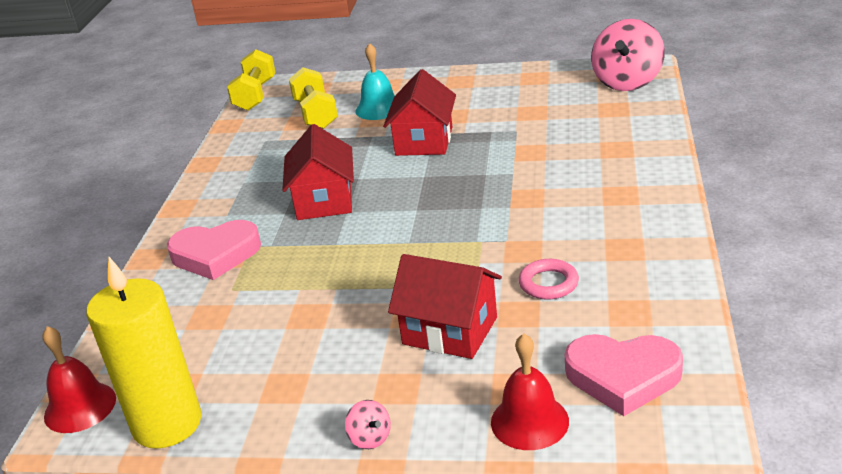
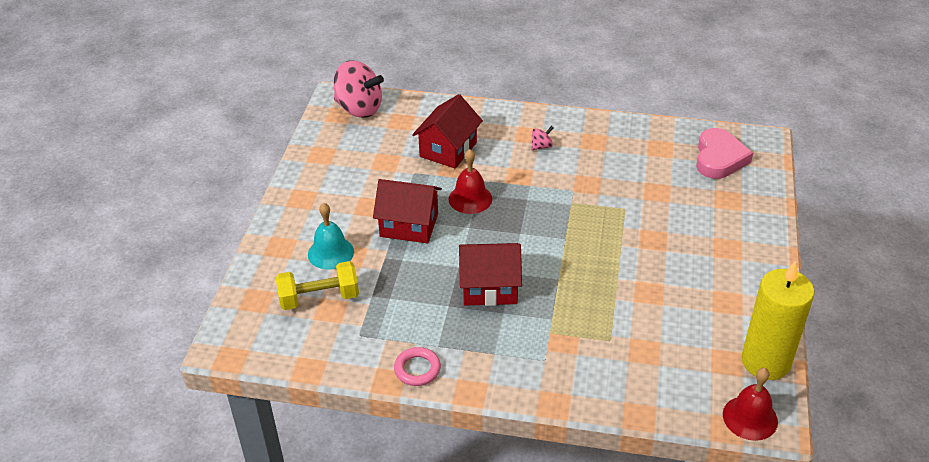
camera: 90 degrees left, 10 degrees up
(215, 255) = (558, 355): pink heart -> none
(255, 95) = (246, 350): yellow dumbbell -> none
(370, 438) = (773, 260): pink spinning top -> pink spinning top (541, 146)
(450, 331) = (673, 222): red house -> red house (448, 149)
(529, 421) = (756, 196): red bell -> red bell (470, 199)
(548, 283) = (627, 176): pink ring -> pink ring (417, 369)

